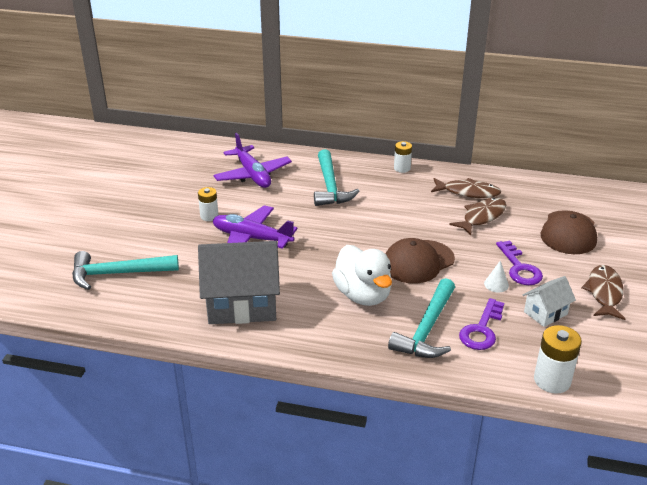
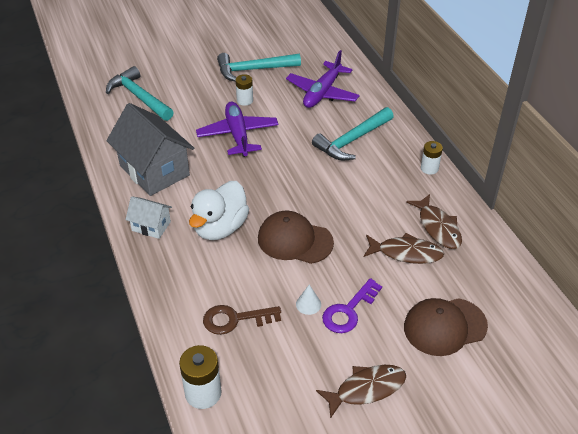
camera: 55 degrees right, 10 degrees up
(427, 329) = (208, 284): turquoise hammer -> turquoise hammer (253, 70)
(482, 329) = (235, 319): purple key -> brown key
(545, 313) = (295, 355): white house -> white house (151, 226)

